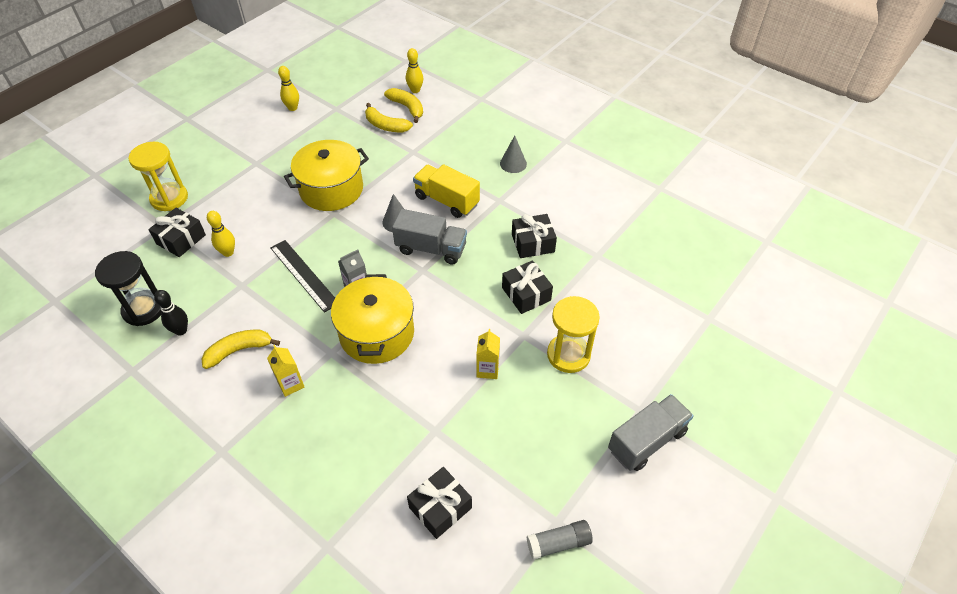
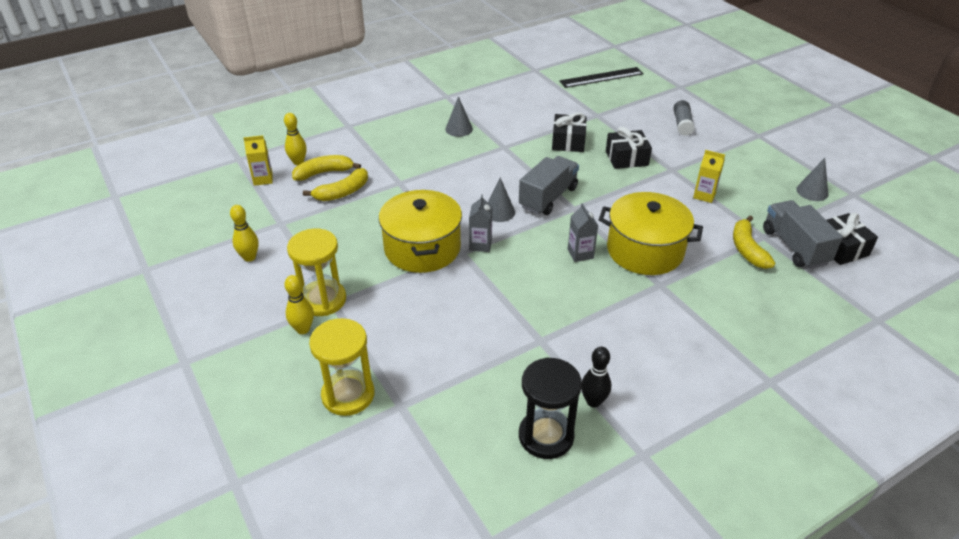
camera: 70 degrees left, 10 degrees down
(181, 239) = (436, 389): black gift -> none
(228, 252) = (482, 346): yellow bowling pin -> yellow bowling pin (303, 329)
(239, 350) = (638, 353): yellow banana -> yellow banana (747, 249)
(290, 384) = (694, 319): yellow carton -> yellow carton (263, 179)
(304, 275) = (546, 288): black ruler -> black ruler (601, 77)
(347, 221) = (480, 245): none -> grey carton
(447, 201) = (487, 176): yellow truck -> none
(541, 474) = (812, 191): none -> grey cone
(558, 543) = (871, 197): grey glue stick -> grey glue stick (682, 124)
(568, 355) = (699, 153): yellow hourglass -> yellow hourglass (323, 300)
(647, 441) = (786, 139): grey truck -> grey truck (794, 247)

